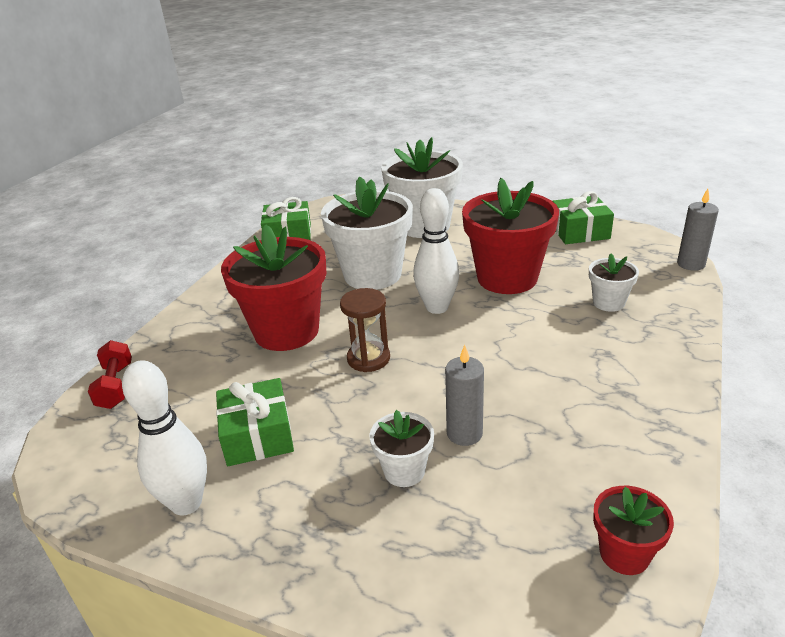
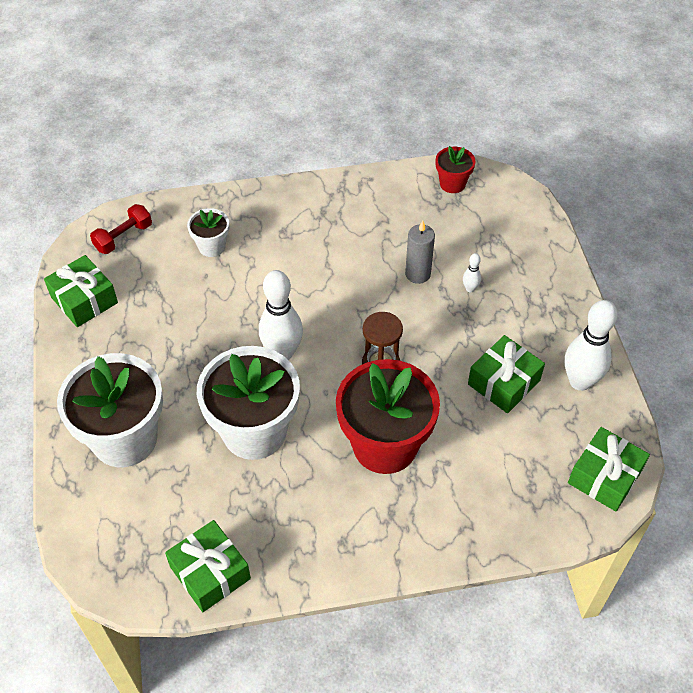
camera: 125 degrees left, 20 degrees up
(82, 456) = (604, 476): none -> green gift
(115, 386) = (536, 523): red dumbbell -> red dumbbell (123, 237)
(404, 471) = (470, 289): white flower pot -> white bowling pin
(507, 278) = (205, 323): red flower pot -> none
(691, 264) = (119, 212): grey candle -> none

